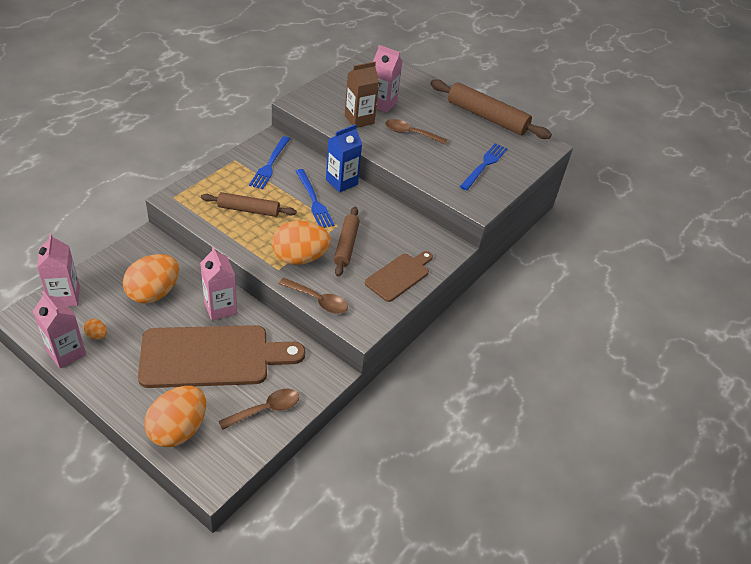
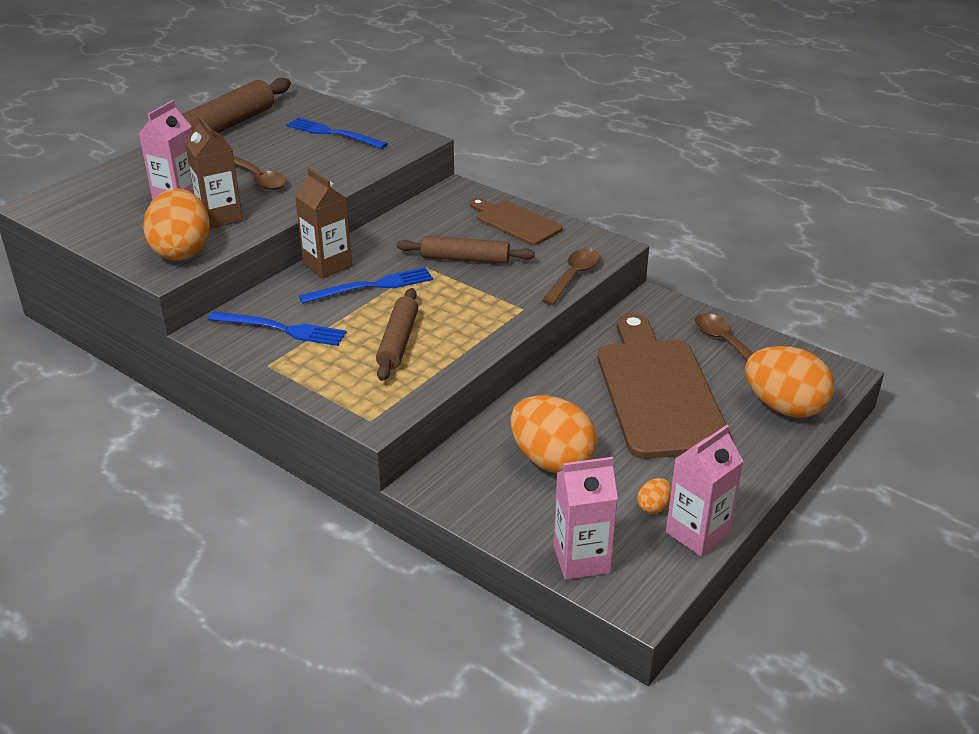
camera: 85 degrees left, 10 degrees down
(220, 308) = (567, 393): pink carton -> none
(300, 258) = (497, 293): orange egg -> orange egg (182, 251)
(341, 182) = (327, 265): blue carton -> brown carton
(410, 133) = (259, 179): brown spoon -> brown spoon turned 60 degrees counterclockwise

